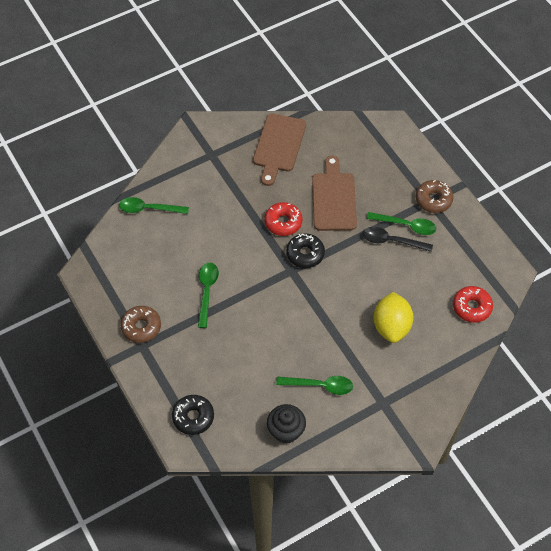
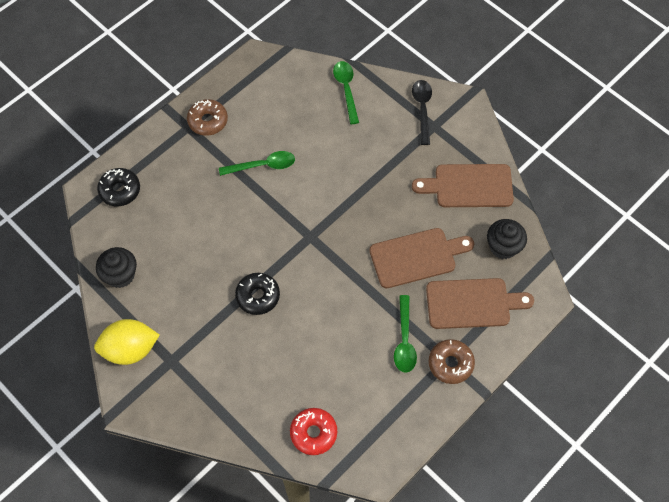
camera: 75 degrees right, 5 degrees up
(283, 222) = (368, 214): red donut -> none
(305, 254) = (334, 245): black donut -> black donut (258, 296)
(320, 386) = (178, 295): green spoon -> none
(341, 139) = (503, 247): none -> black cupcake
(385, 172) = (472, 303): none -> brown cutting board
(391, 241) = (378, 329): black spoon -> black spoon (422, 109)
(391, 326) = (266, 351): yellow lemon -> yellow lemon (130, 349)

